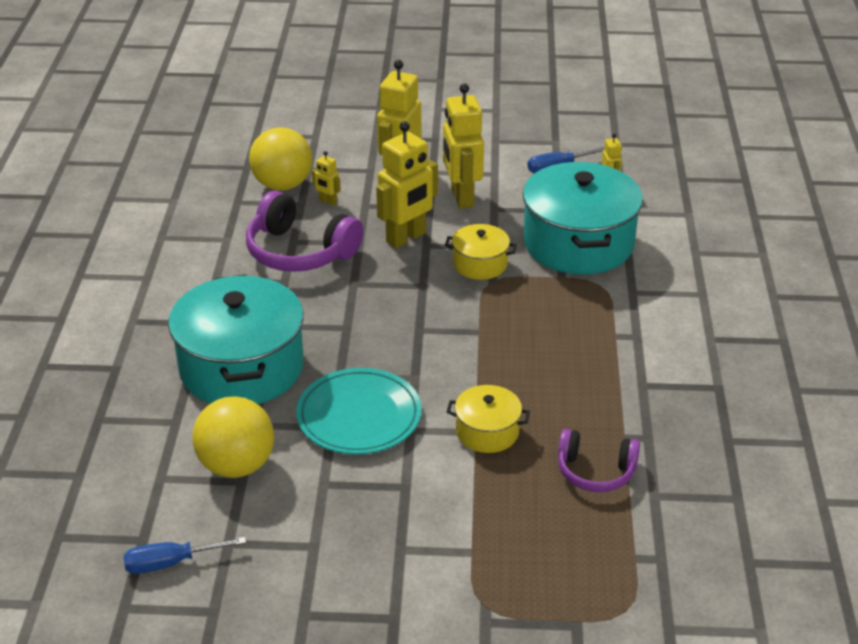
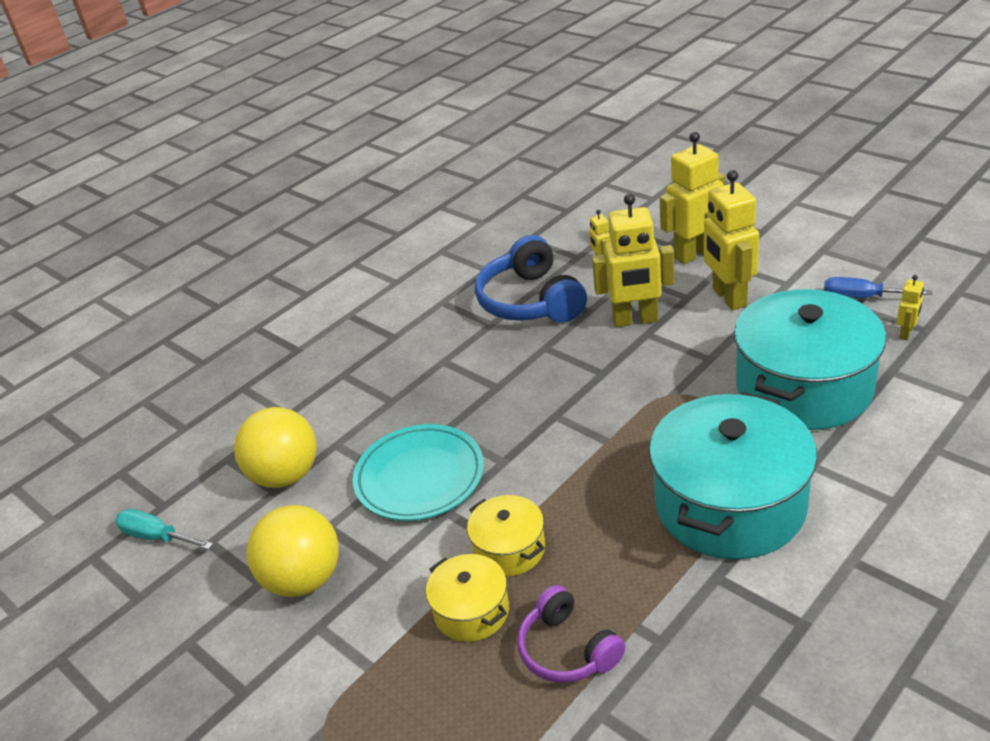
camera: 45 degrees right, 0 degrees up
(171, 563) = (157, 537): blue screwdriver -> turquoise screwdriver
(241, 367) = (380, 388): turquoise pot -> turquoise pot (730, 504)
(282, 185) = (579, 235): yellow ball -> yellow ball (304, 579)
(299, 252) = (531, 301): purple headphones -> blue headphones
(461, 197) = (728, 297): yellow robot -> yellow robot turned 45 degrees counterclockwise
(480, 264) = (678, 371): yellow pot -> yellow pot (471, 611)

